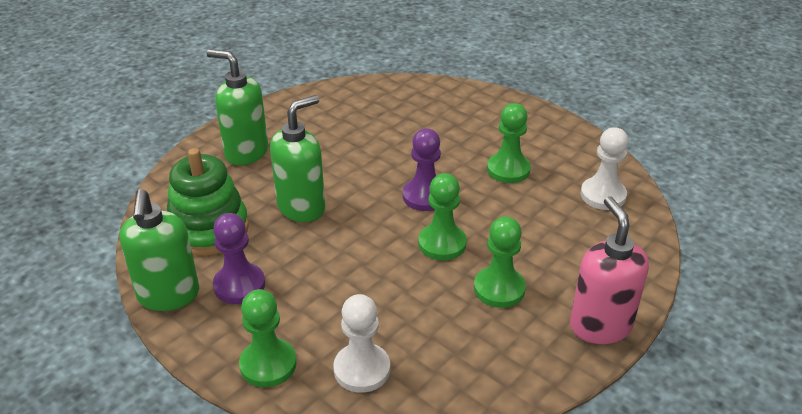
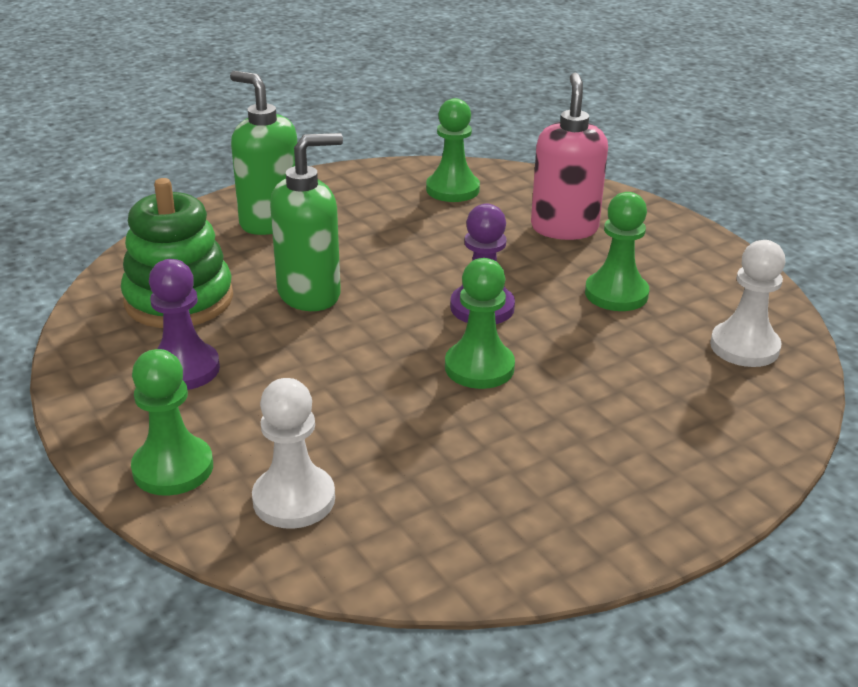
camera: 15 degrees right, 5 degrees down
(169, 296) = (90, 365): green soap dispenser -> none
(499, 289) = (535, 437): green pawn -> green pawn (452, 189)
(600, 326) = (666, 512): pink soap dispenser -> pink soap dispenser (564, 228)

